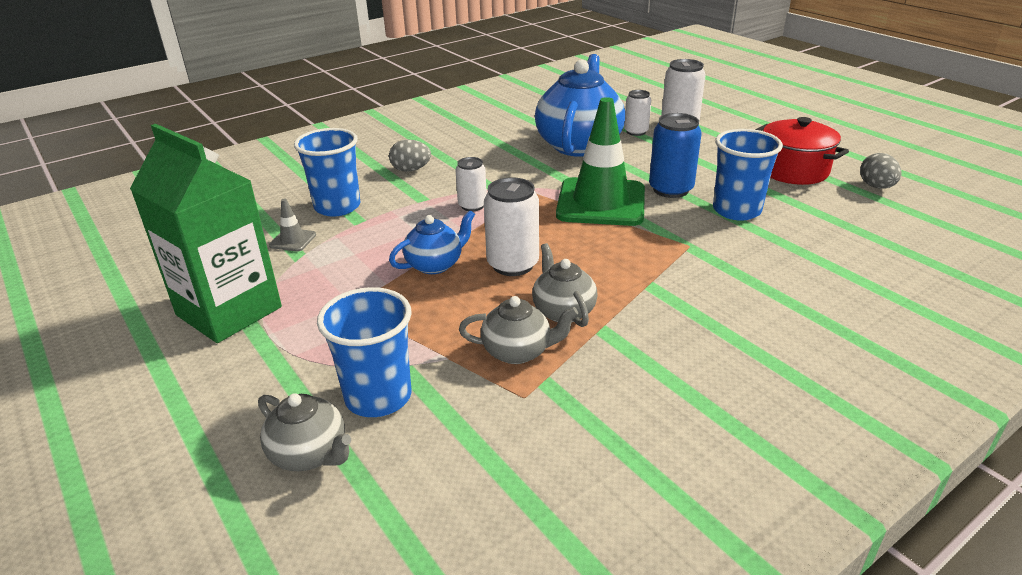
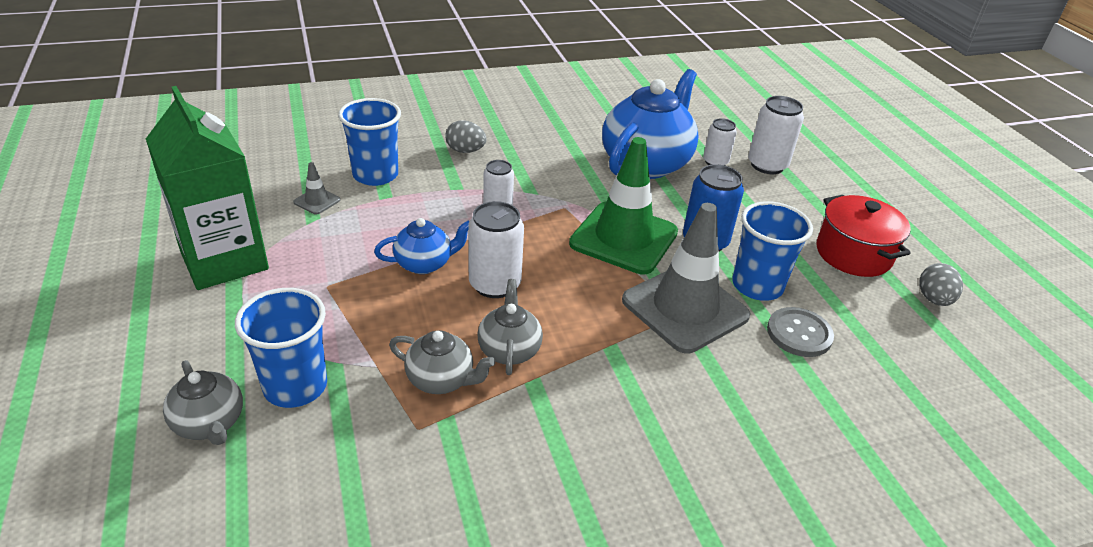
camera: 15 degrees right, 5 degrees up
(691, 241) = (685, 308): none -> grey traffic cone
(795, 235) = (799, 333): none -> grey button

